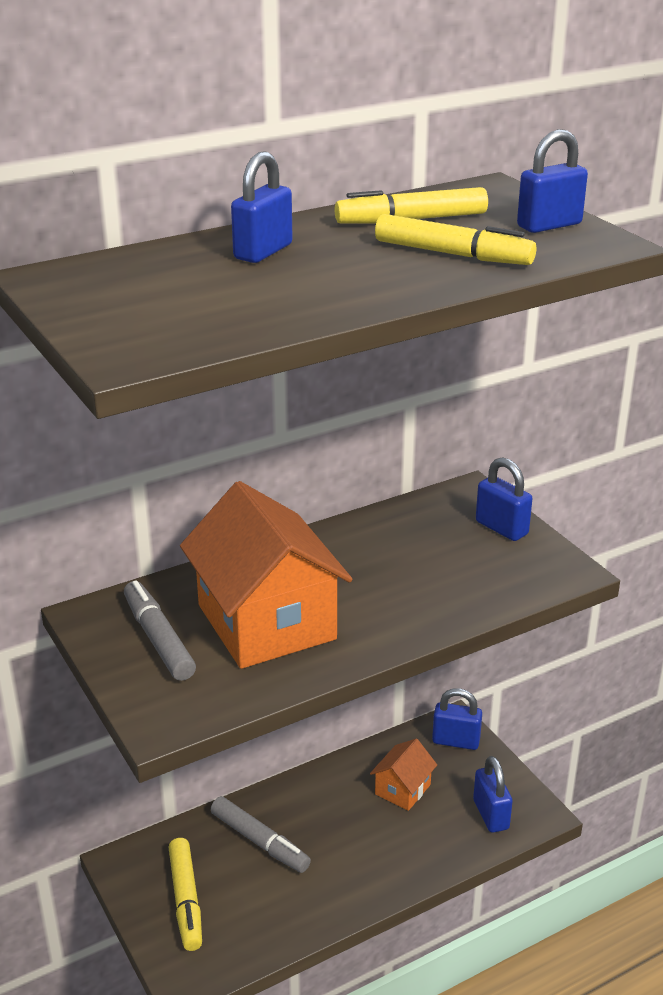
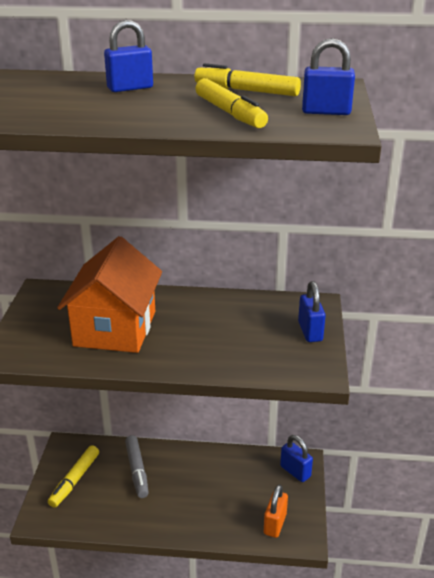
camera: 35 degrees right, 0 degrees up
(158, 639) = (55, 314): grey marker -> none
(402, 789) = (238, 483): orange house -> none
(490, 815) = (275, 524): blue padlock -> orange padlock

